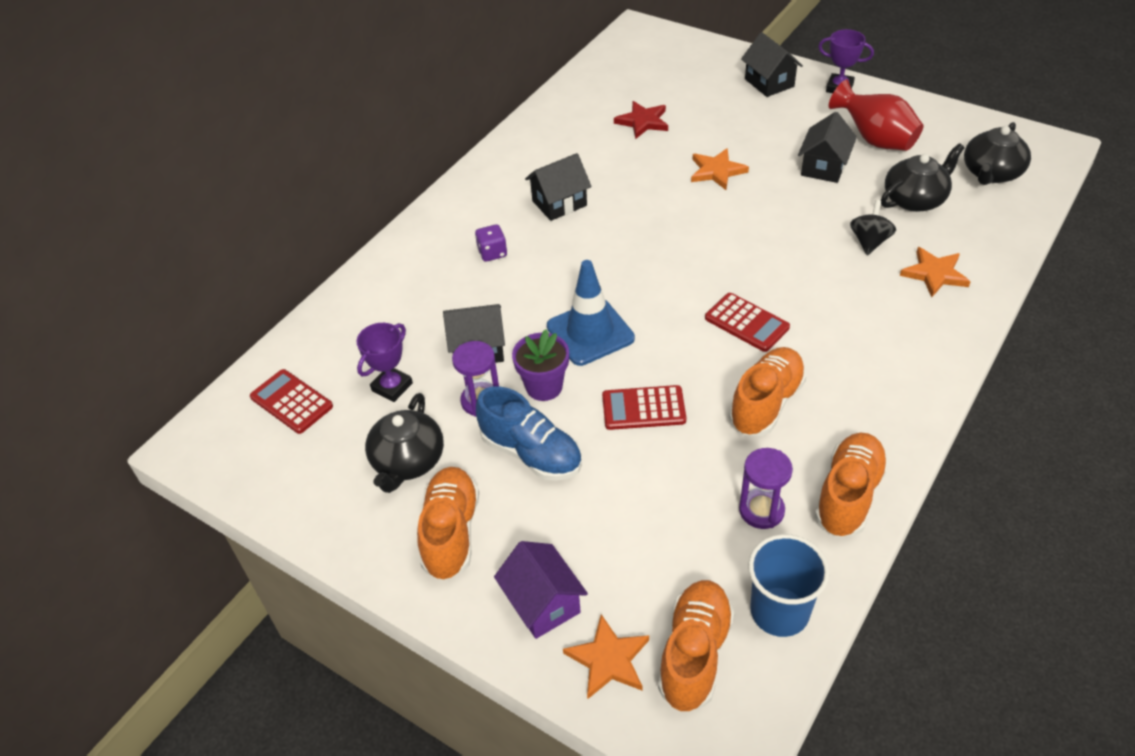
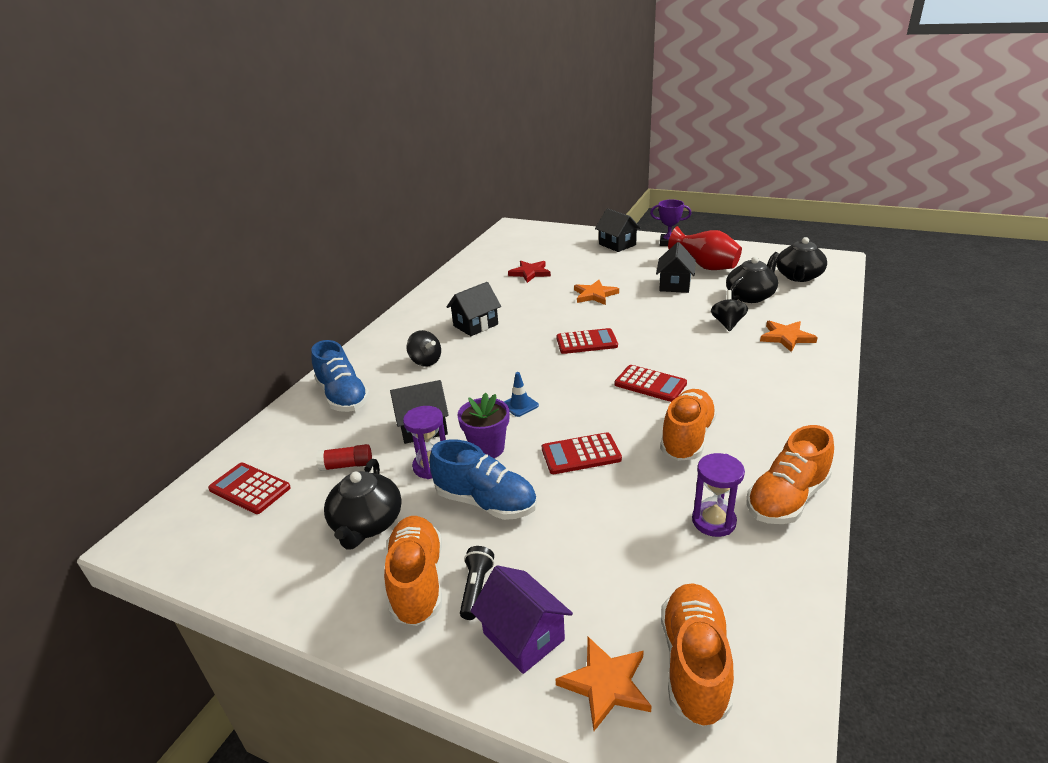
camera: 10 degrees left, 15 degrees down
(392, 387) = (346, 465): purple trophy -> red glue stick
(394, 293) = (343, 396): none -> blue shoe
(492, 253) = (426, 361): purple dice -> black spinning top
(507, 548) = (476, 588): none -> black flashlight
(590, 332) = (520, 405): blue traffic cone -> blue traffic cone, size x0.48
(688, 249) = (586, 342): none -> red calculator
(779, 611) = (764, 609): blue cup -> none
(848, 495) = (787, 498): orange shoe -> orange shoe turned 150 degrees counterclockwise

